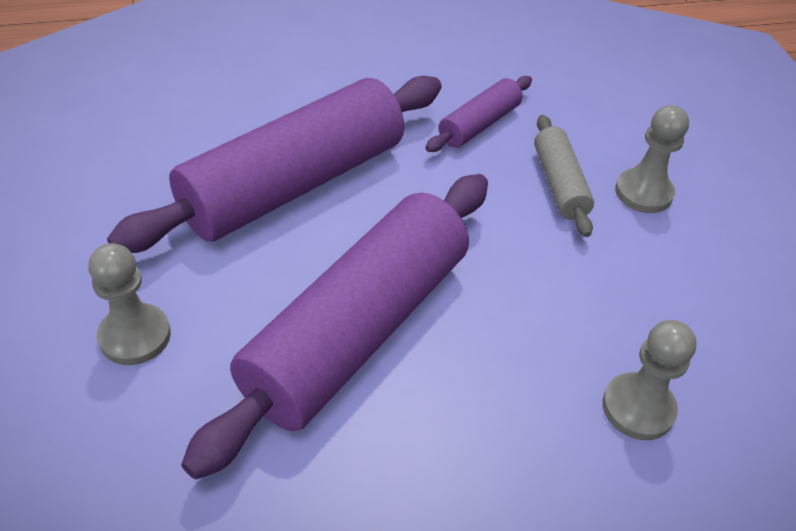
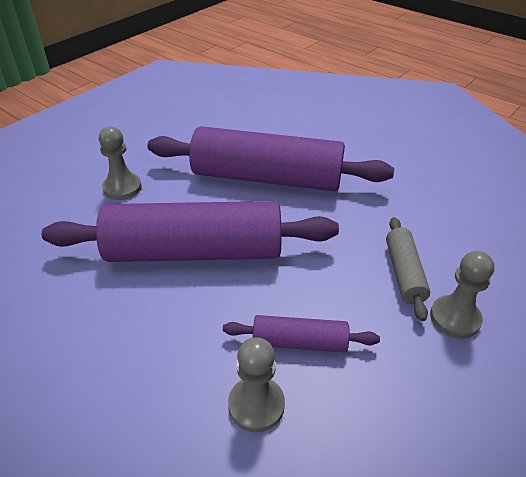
camera: 55 degrees right, 5 degrees down
(479, 124) = (405, 214): purple rolling pin -> purple rolling pin (299, 342)
(559, 184) = (404, 273): grey rolling pin -> grey rolling pin turned 45 degrees counterclockwise

